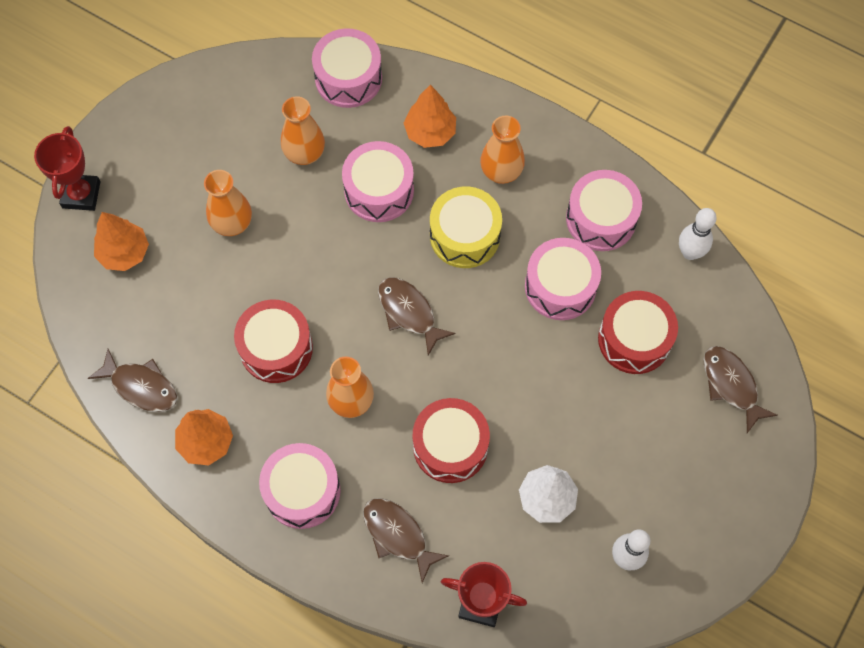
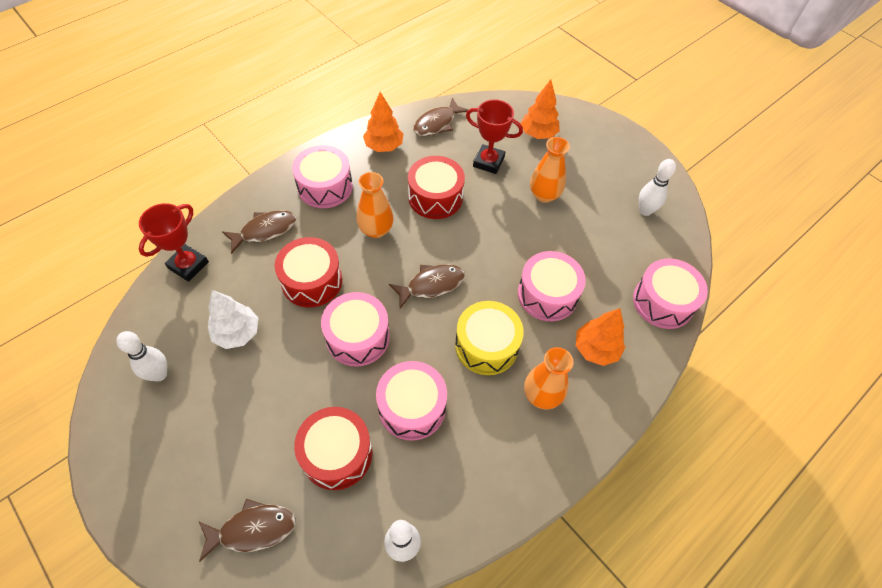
camera: 105 degrees right, 10 degrees down
(81, 194) = (590, 121): red trophy -> red trophy (488, 162)
(222, 110) = (645, 211): none -> white bowling pin
(304, 153) = (594, 253): orange vase -> none
(601, 219) = (467, 469): pink drum -> pink drum (357, 337)

